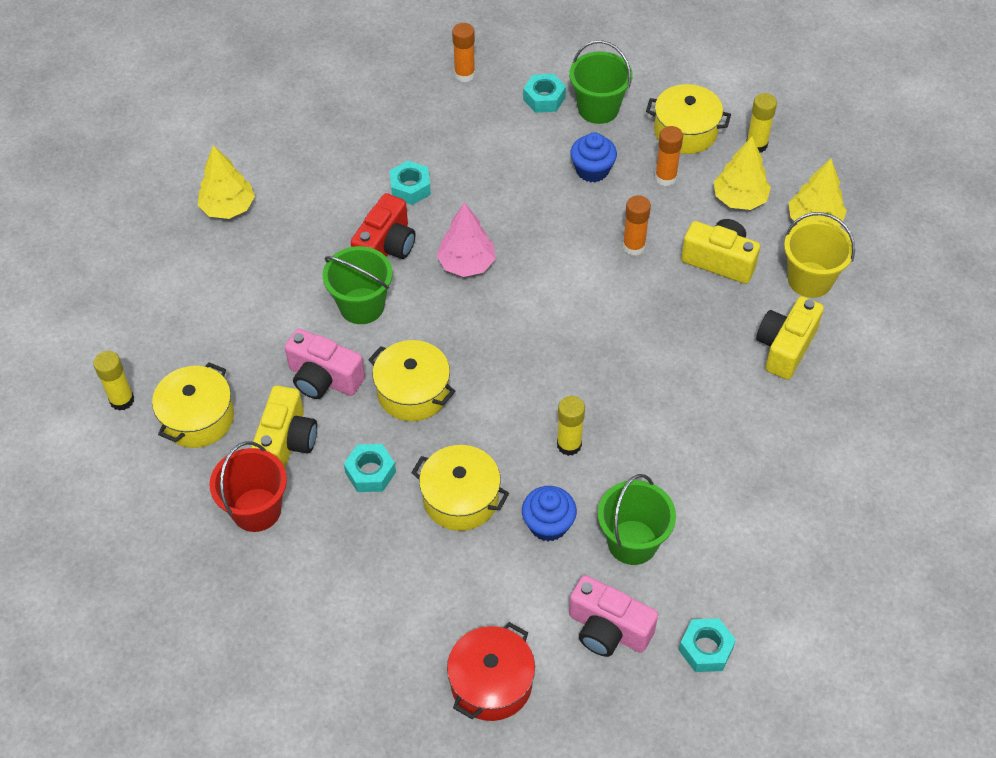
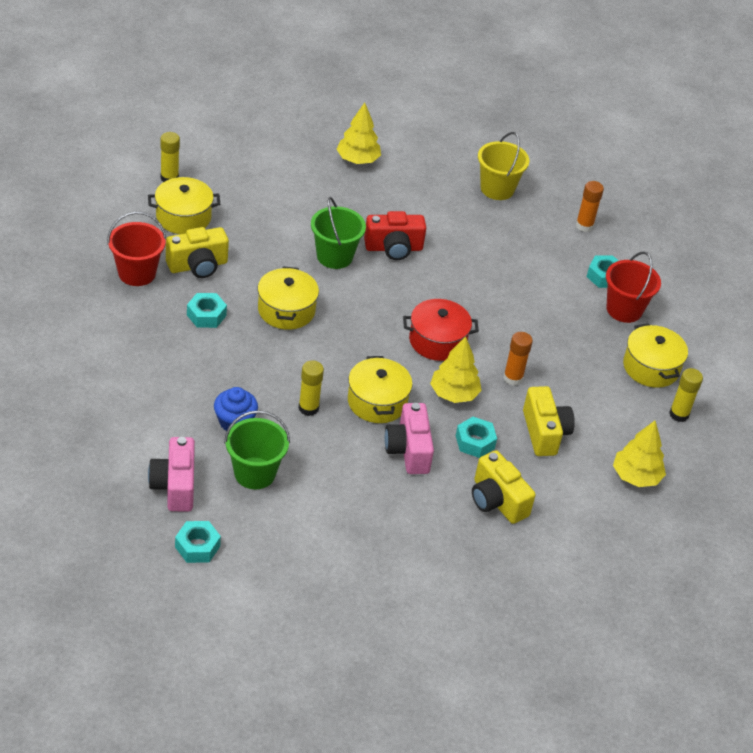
camera: 50 degrees right, 10 degrees down
(324, 379) = (261, 262): pink camera -> pink camera (408, 450)
(410, 188) = (455, 239): turquoise nut -> turquoise nut (475, 442)
(460, 498) = (221, 368): yellow pot -> yellow pot (377, 402)
(466, 264) = (416, 294): pink tree -> none
(491, 683) = (91, 440): red pot -> red pot (437, 341)
(592, 170) = (562, 328): blue cupcake -> none
(598, 108) = (624, 309): green bucket -> red bucket
(665, 177) = (595, 372): orange glue stick -> none
(739, 199) = (615, 423): yellow tree -> yellow tree (454, 394)
(785, 347) = (497, 501): yellow camera -> yellow camera turned 120 degrees counterclockwise
(810, 280) = (575, 494): yellow bucket -> yellow bucket (497, 189)

